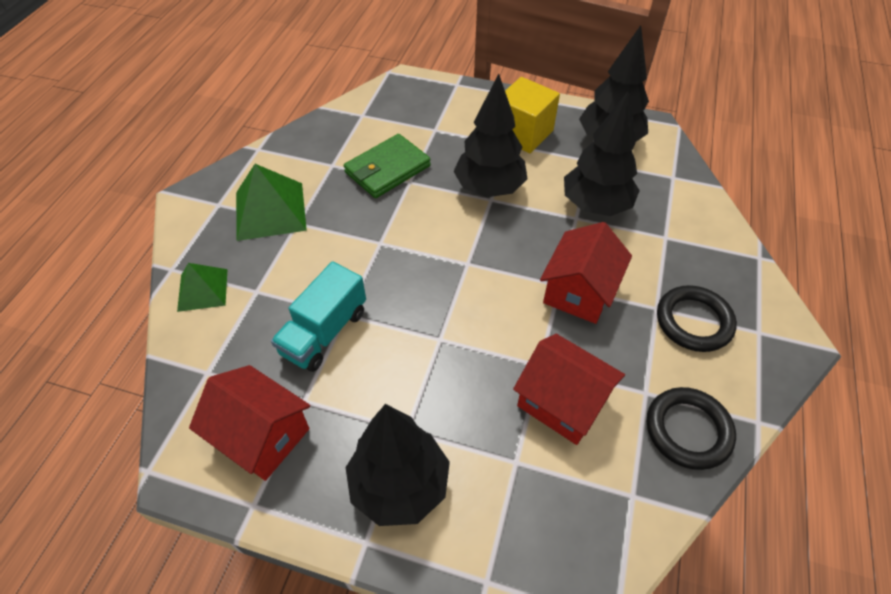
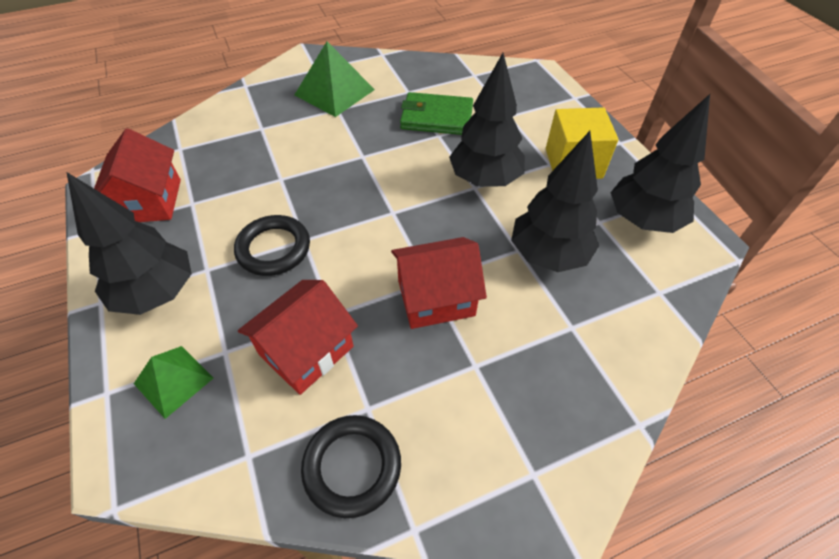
camera: 50 degrees right, 0 degrees up
(203, 290) = (241, 107): green pyramid -> green pyramid (173, 381)
(324, 332) = (256, 178): turquoise truck -> none
(562, 402) = (306, 350): red house -> red house turned 45 degrees clockwise
(693, 321) = (488, 405): black ring -> black ring (273, 248)

